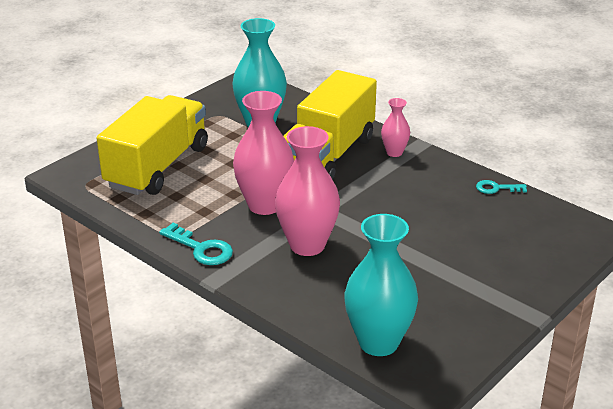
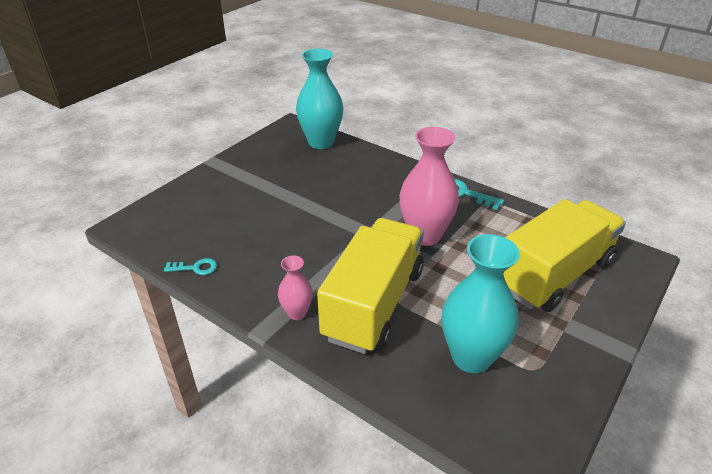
camera: 175 degrees right, 5 degrees up
(157, 167) = (554, 274): yellow truck -> yellow truck turned 150 degrees counterclockwise
(307, 245) = (378, 200): pink vase -> none

